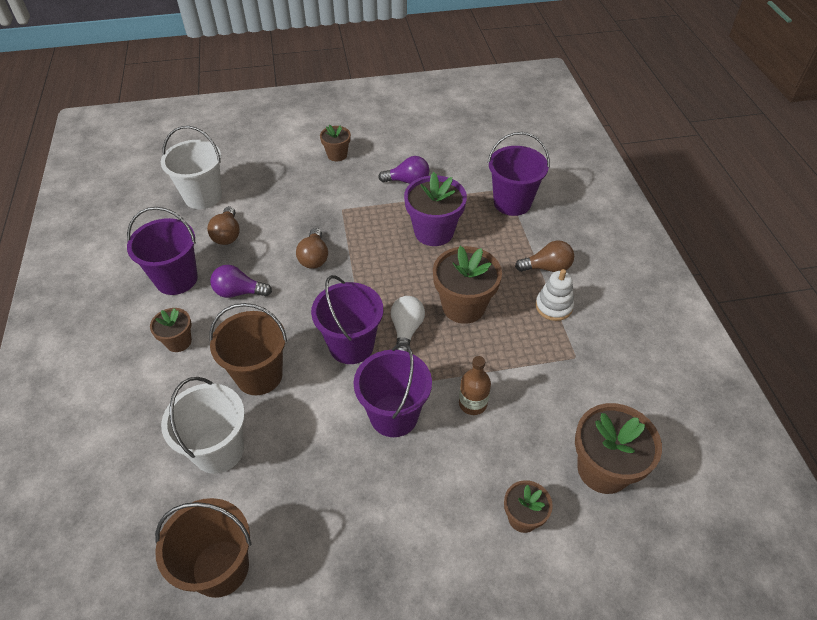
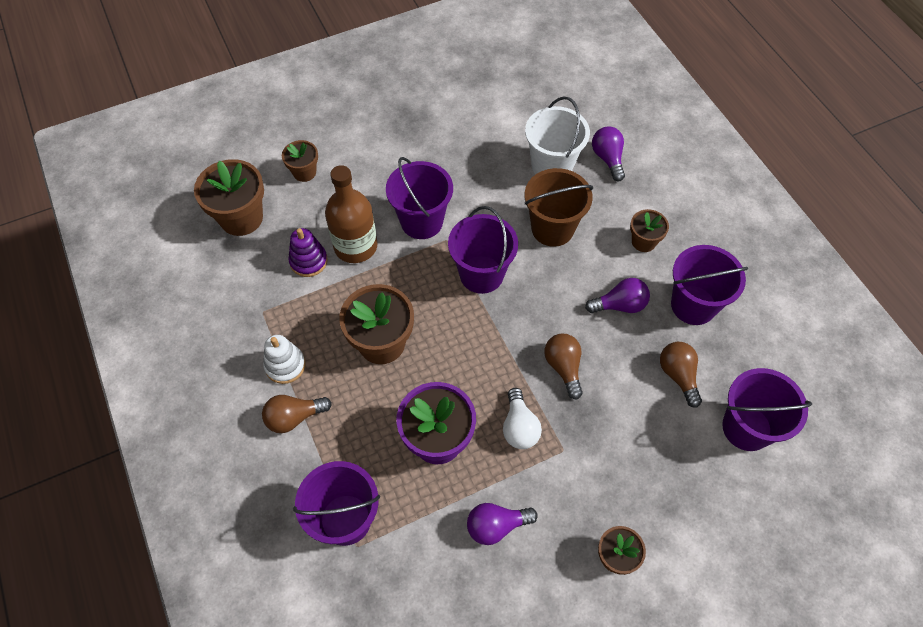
camera: 165 degrees right, 10 degrees up
(149, 444) = (608, 158): none -> purple light bulb
(203, 196) = (746, 428): white bucket -> purple bucket
(220, 568) = (508, 102): brown bucket -> none
(406, 330) = (434, 303): white light bulb -> white light bulb (519, 427)
(472, 403) = (355, 246): brown bottle -> brown bottle, size x1.70
(525, 398) = (308, 261): none -> purple stacking toy

